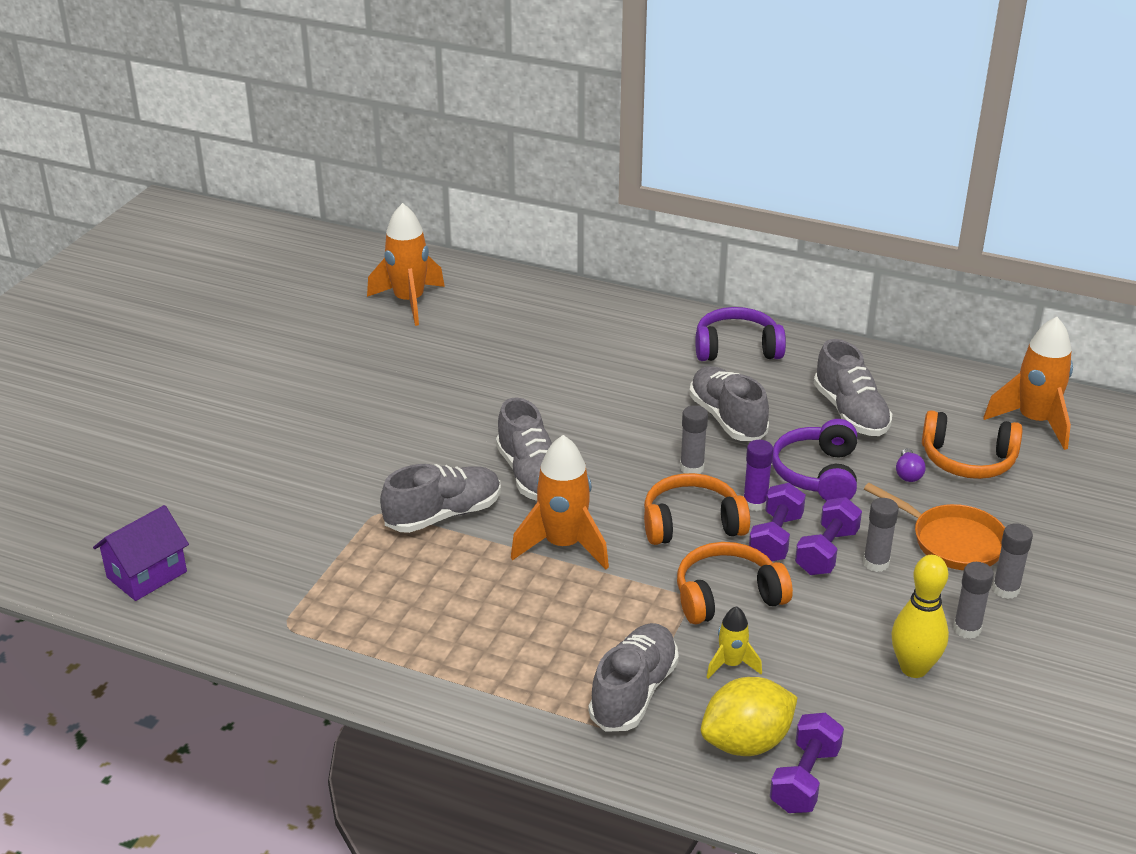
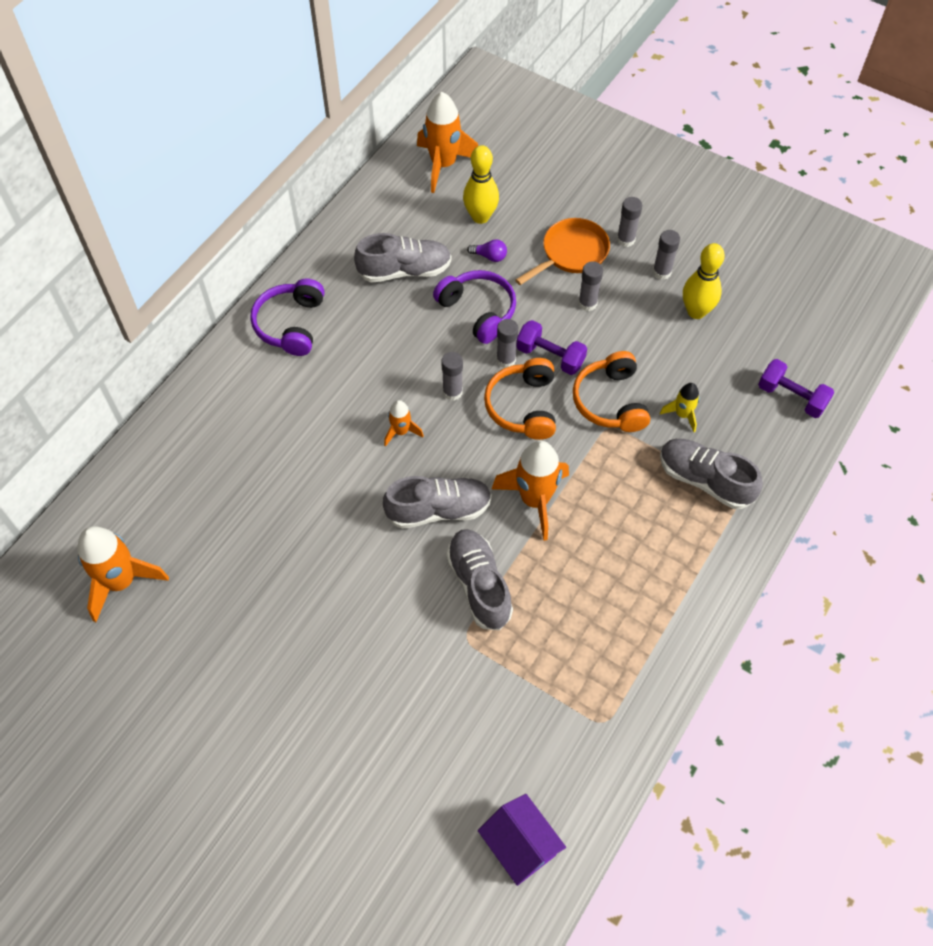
camera: 80 degrees left, 25 degrees up
(625, 438) = (401, 431): none -> orange rocket
(727, 419) = (392, 354): grey shoe -> none
(746, 742) = (757, 422): yellow lemon -> none
(755, 503) = (506, 360): purple glue stick -> grey glue stick
(818, 474) = (478, 311): purple headphones -> purple headphones turned 150 degrees counterclockwise
(826, 552) = (571, 329): purple dumbbell -> none
(967, 460) = (480, 217): orange headphones -> yellow bowling pin

